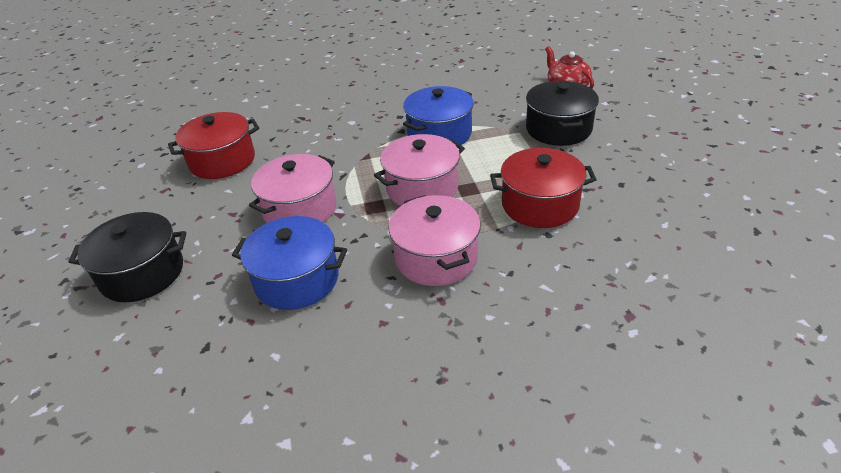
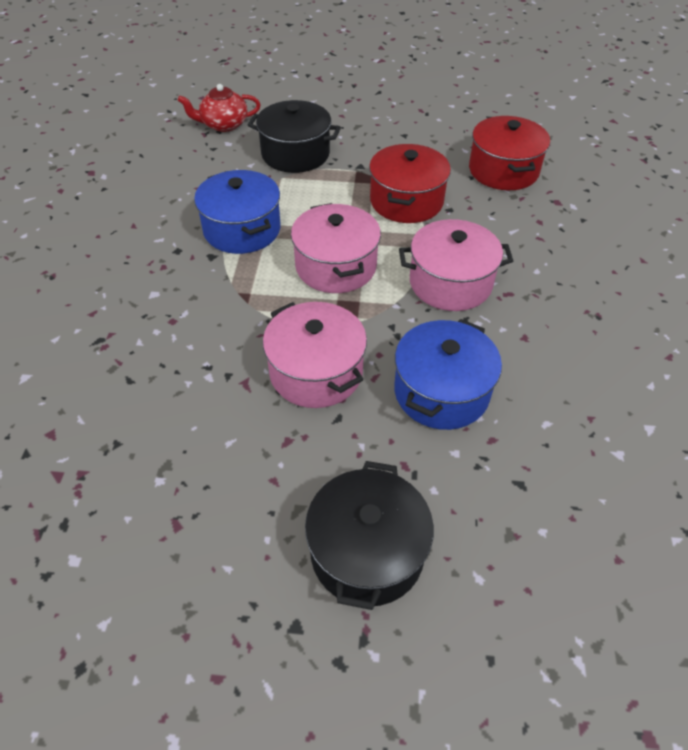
camera: 75 degrees left, 10 degrees up
(222, 161) = (147, 443): red pot -> red pot (503, 170)

